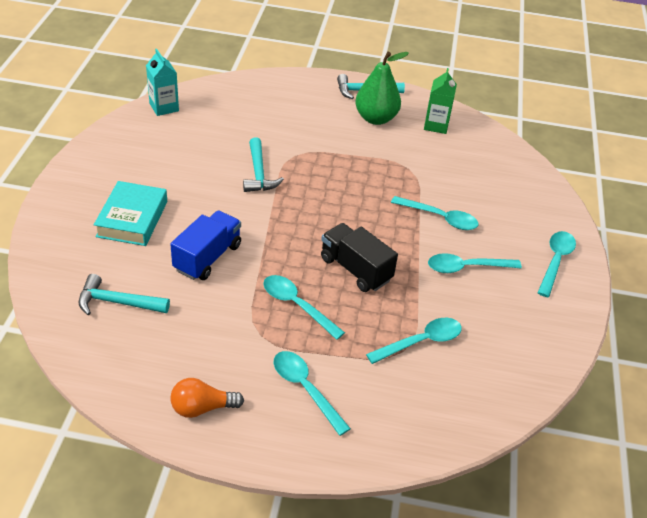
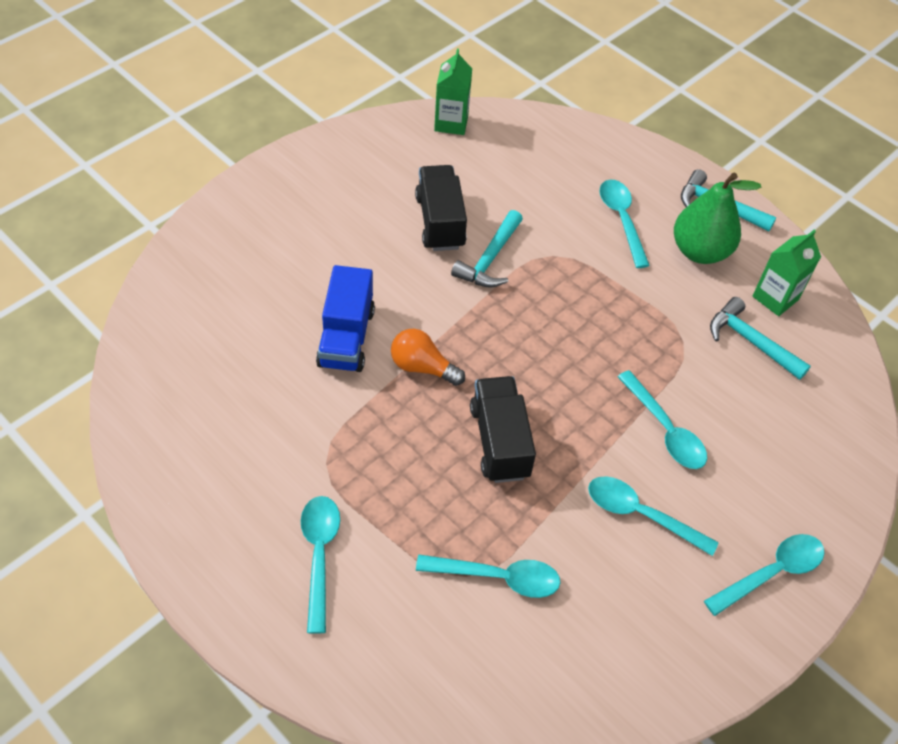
camera: 35 degrees right, 10 degrees up
(118, 302) = (214, 342): turquoise hammer -> turquoise hammer (751, 341)
(132, 219) = (306, 249): turquoise book -> none
(164, 107) = (451, 123): turquoise carton -> green carton
(202, 408) = (199, 511): orange light bulb -> orange light bulb (422, 367)
(207, 257) = (346, 337): blue truck -> blue truck turned 120 degrees clockwise
(208, 166) = (440, 222): none -> black truck
(297, 305) = (394, 449): turquoise spoon -> turquoise spoon (621, 220)

